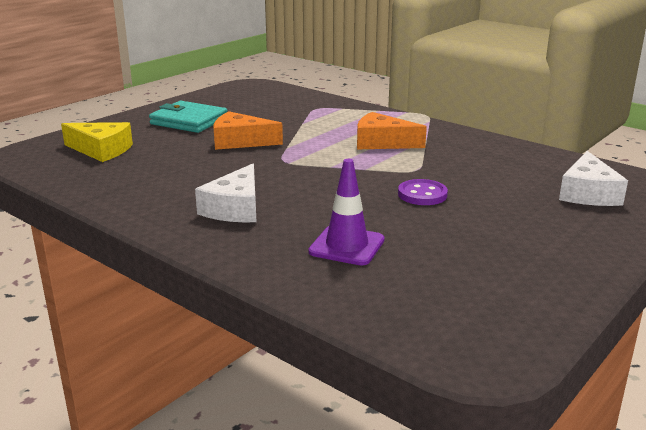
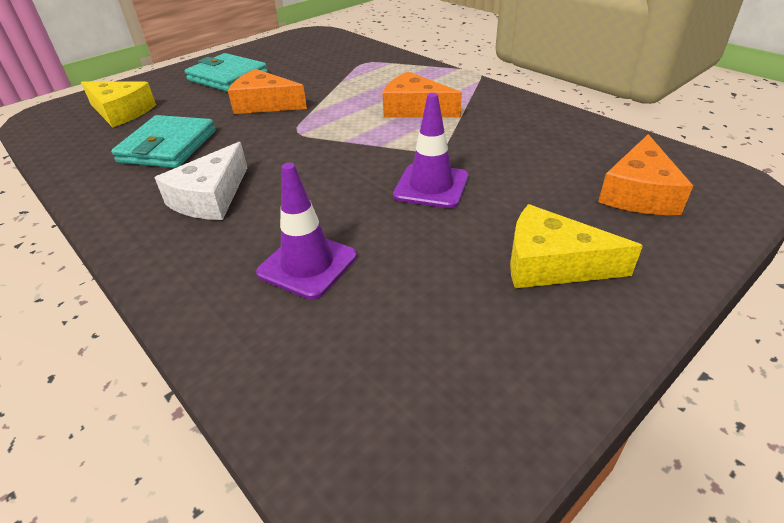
camera: 10 degrees right, 15 degrees up
(169, 174) = (168, 146): none -> turquoise wallet
(422, 194) = (431, 186): purple button -> purple traffic cone
(536, 237) = (551, 264): none -> yellow cheese
(588, 193) = (639, 193): white cheese -> orange cheese

